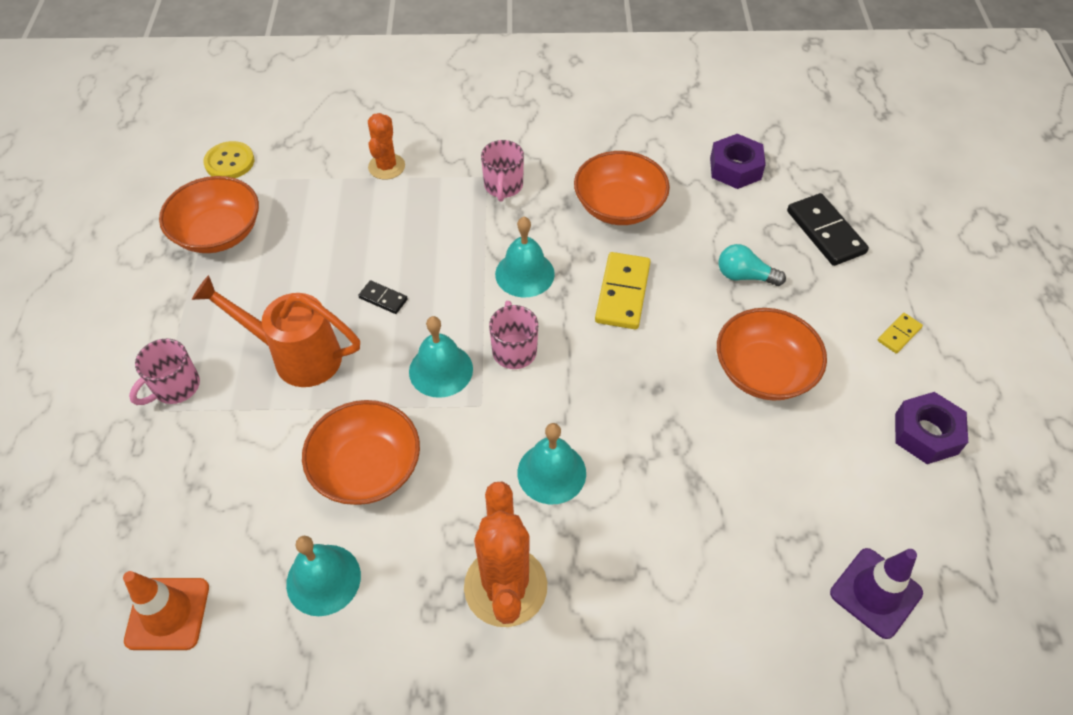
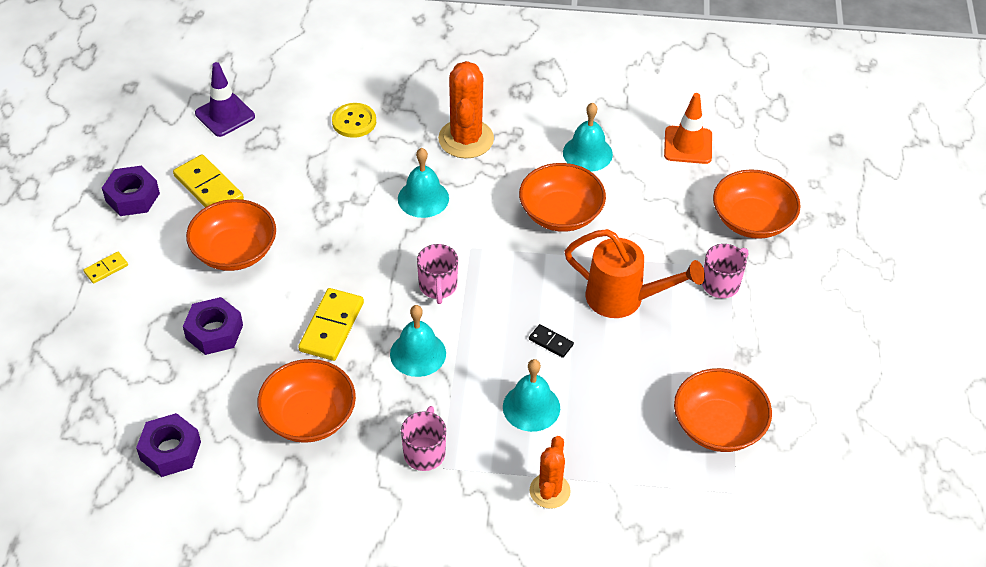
camera: 175 degrees left, 5 degrees down
(109, 484) = (752, 220): none -> orange bowl
(229, 162) = (726, 515): yellow button -> yellow button (354, 121)
(441, 370) = (501, 276): turquoise bell -> turquoise bell (531, 407)
(744, 276) = (214, 332): turquoise light bulb -> purple nut
(825, 232) = (115, 368): black domino -> none
(837, 459) = (209, 188): none -> yellow domino

